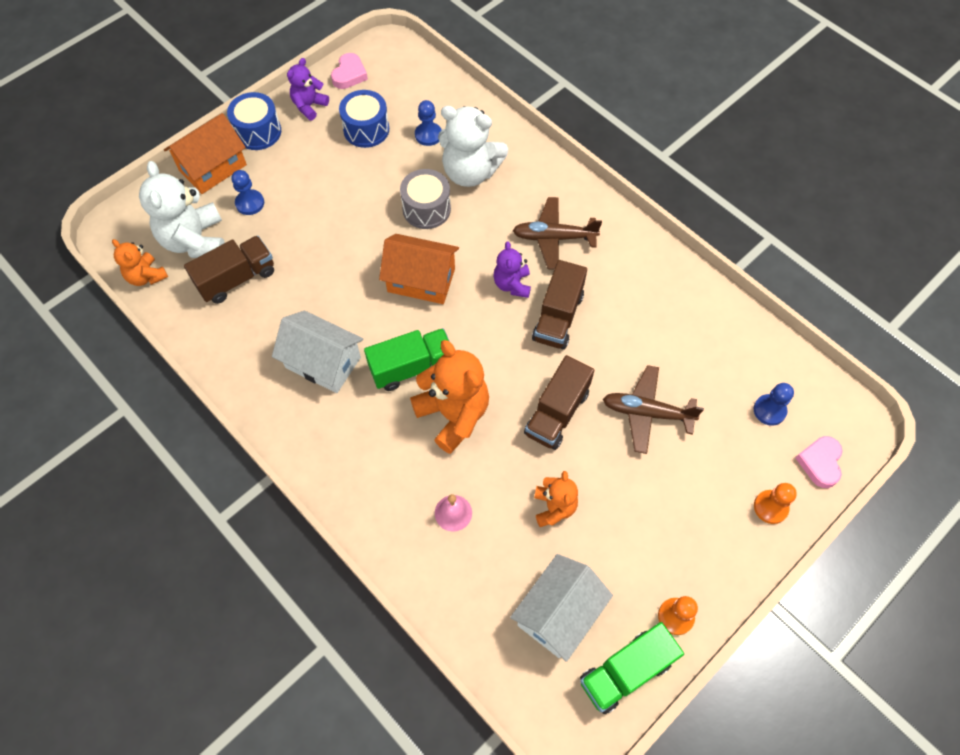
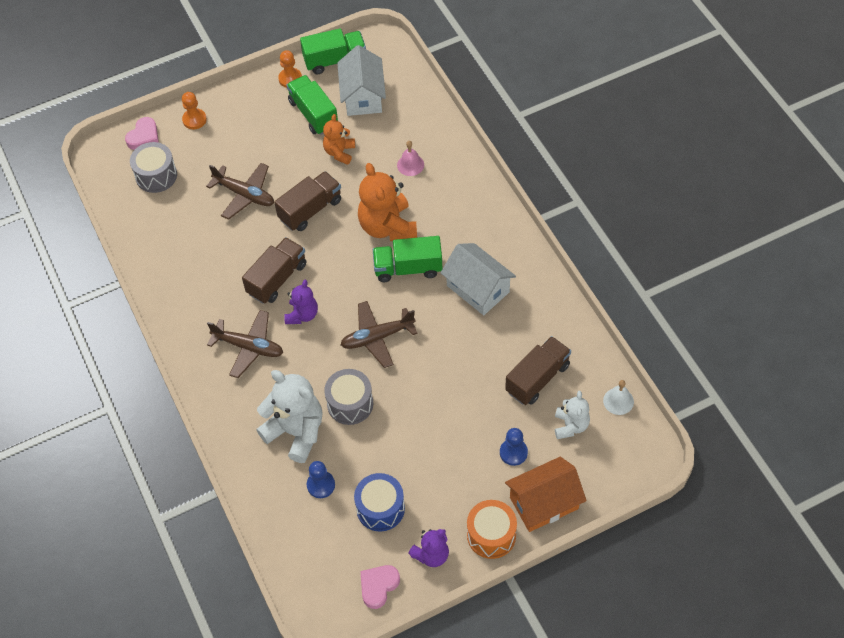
camera: 160 degrees left, 5 degrees down
(146, 276) = (618, 401): orange teddy bear -> white bell
(195, 241) = (570, 426): white teddy bear -> white teddy bear, size x0.57
(236, 279) = (537, 378): brown truck -> brown truck turned 150 degrees clockwise
(258, 132) = (491, 535): blue drum -> orange drum
(421, 280) = (377, 337): orange house -> brown plane
(558, 613) = (363, 96): white house -> white house turned 60 degrees counterclockwise
(615, 561) = (313, 114): none -> green truck
(769, 410) = (156, 175): blue pawn -> grey drum

